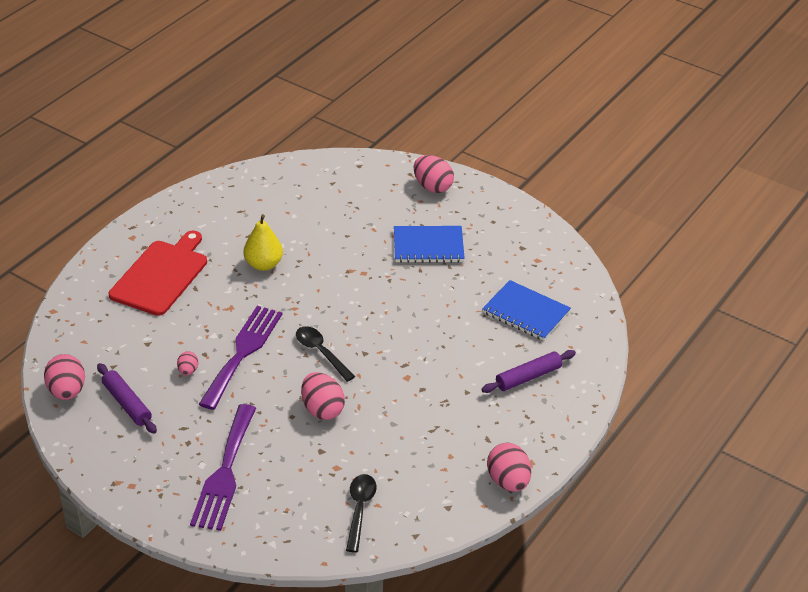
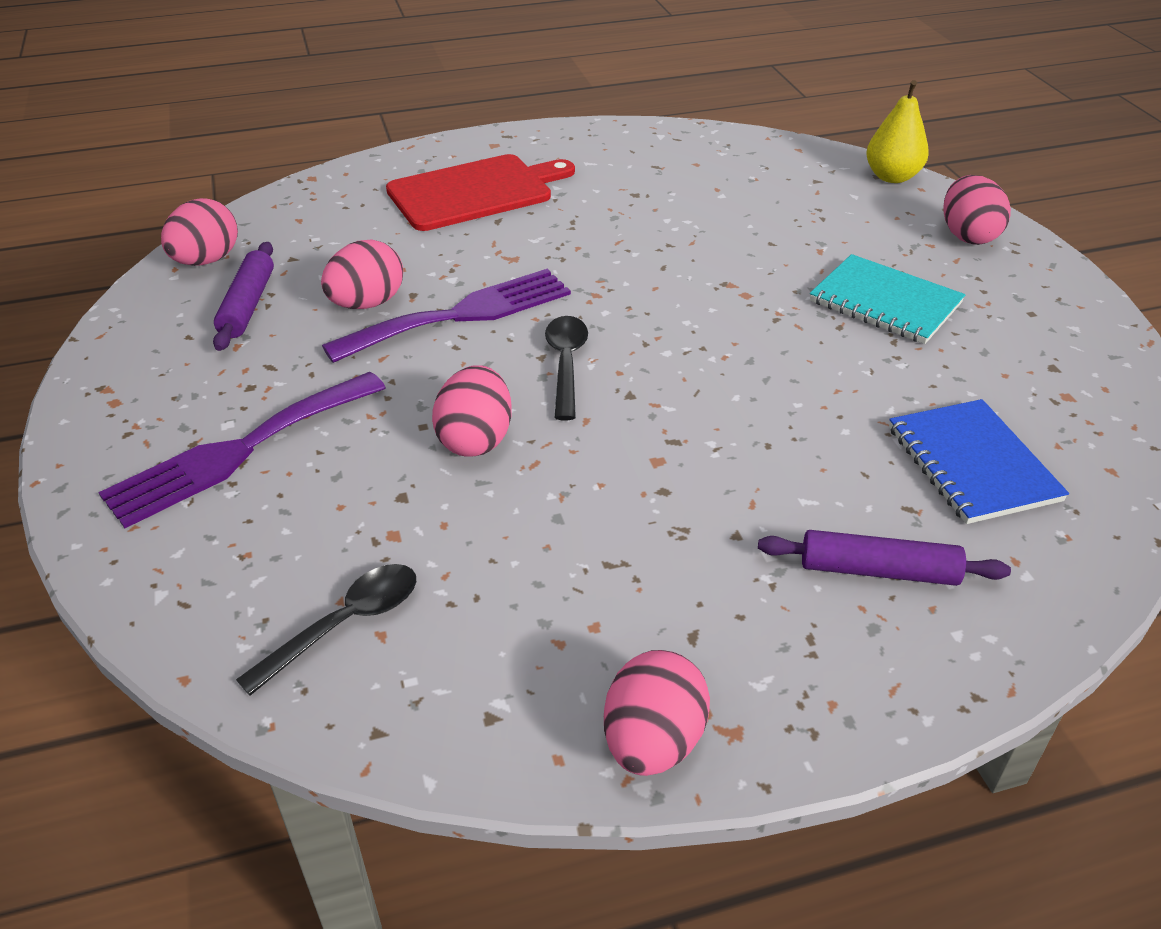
camera: 40 degrees right, 0 degrees up
(188, 371) = (367, 303): pink egg -> pink egg, size x1.86
(263, 264) = (616, 230): yellow pear -> yellow pear (892, 177)
(428, 246) = (885, 303): blue notebook -> turquoise notebook

